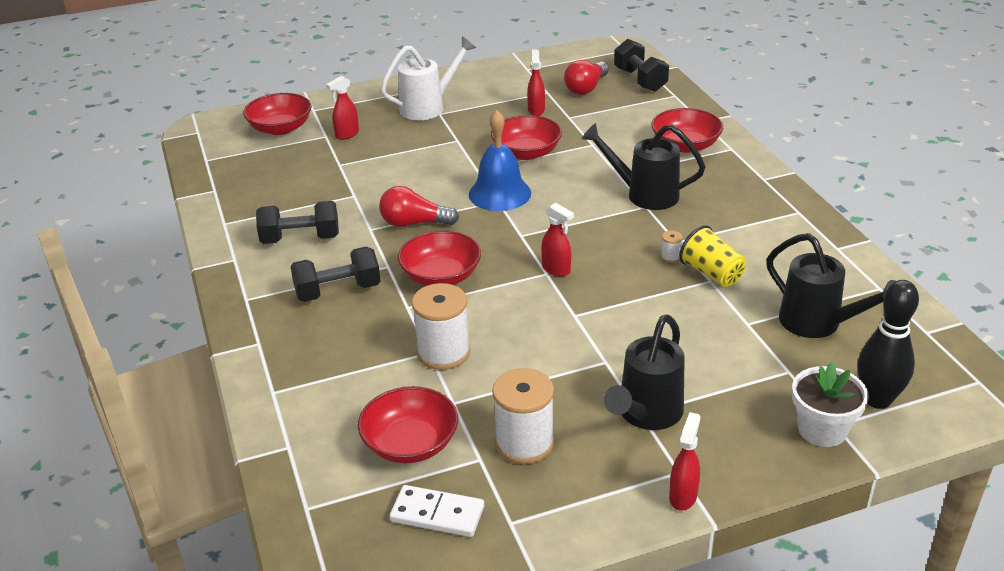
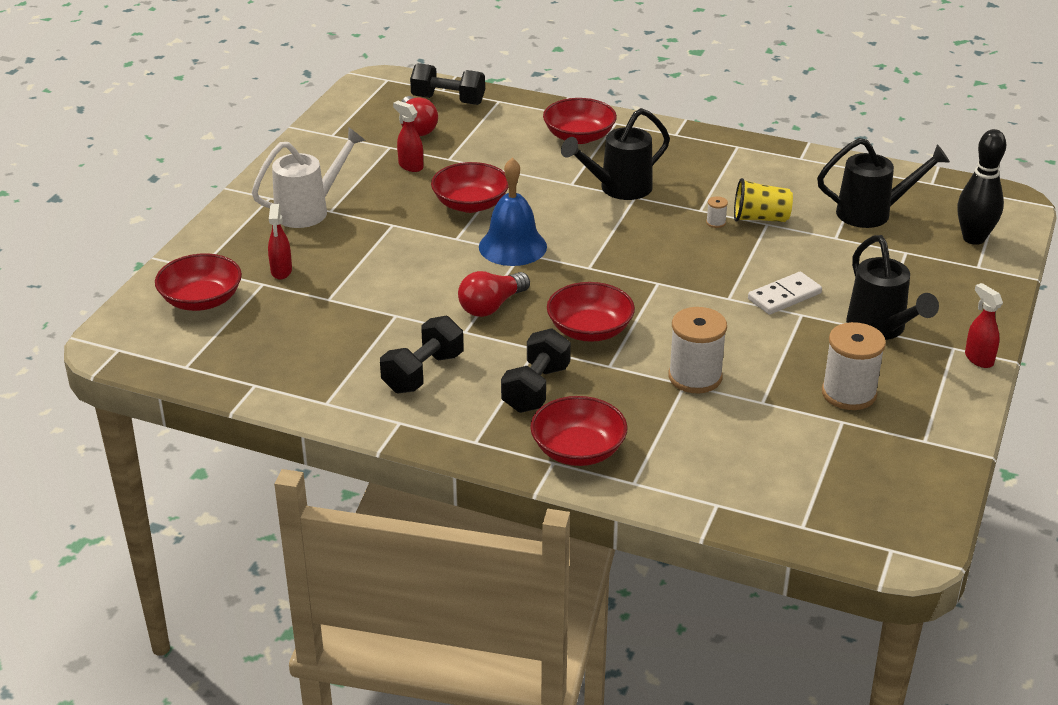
camera: 50 degrees left, 0 degrees up
(410, 443) = (786, 444): red bowl -> red bowl (578, 450)
(428, 107) = (309, 210): white watering can -> white watering can turned 45 degrees clockwise
(437, 514) = (880, 468): white domino -> white domino (784, 296)
(556, 269) = (660, 276): red spray bottle -> none
(822, 429) = (977, 273): white flower pot -> none

